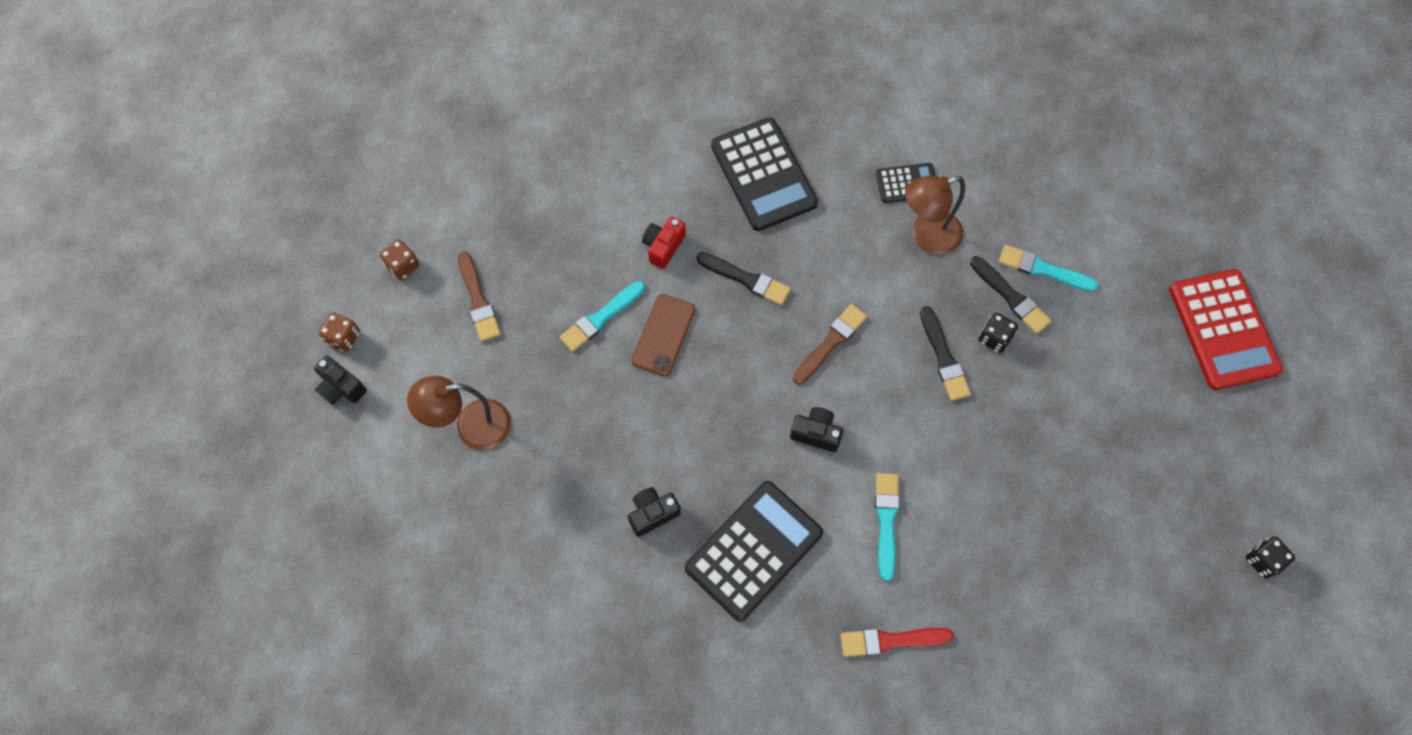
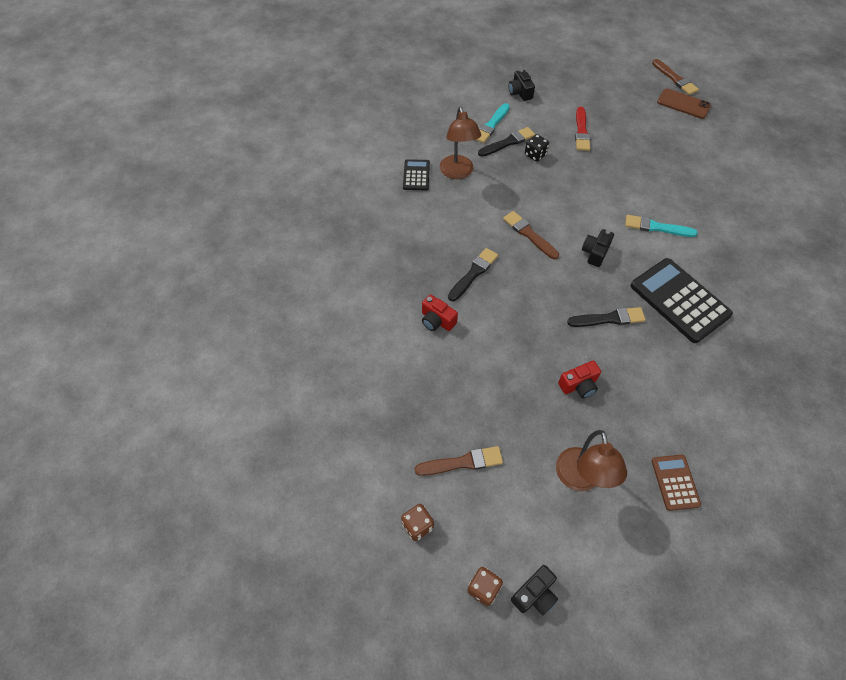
camera: 80 degrees left, 10 degrees down
(480, 535) = (675, 482): none -> brown calculator
(595, 420) = (579, 385): none -> red camera
(601, 317) = (491, 370): turquoise brush -> none
(652, 513) = (654, 357): black camera -> black camera (520, 92)
(663, 335) = (511, 331): brown phone -> brown phone (683, 104)
(763, 175) = (390, 250): black calculator -> none
(891, 640) = (735, 238): red brush -> red brush (581, 131)
(943, 357) = (545, 180): black brush -> black brush (608, 319)
(1223, 330) = (540, 64): red calculator -> none
(1262, 560) = (675, 79): black dice -> brown brush

